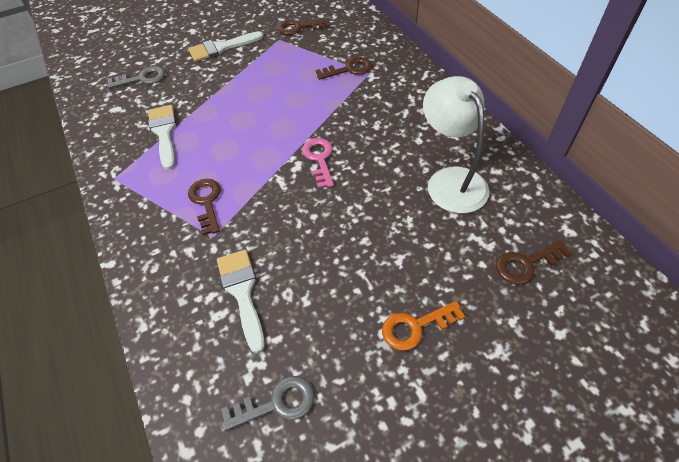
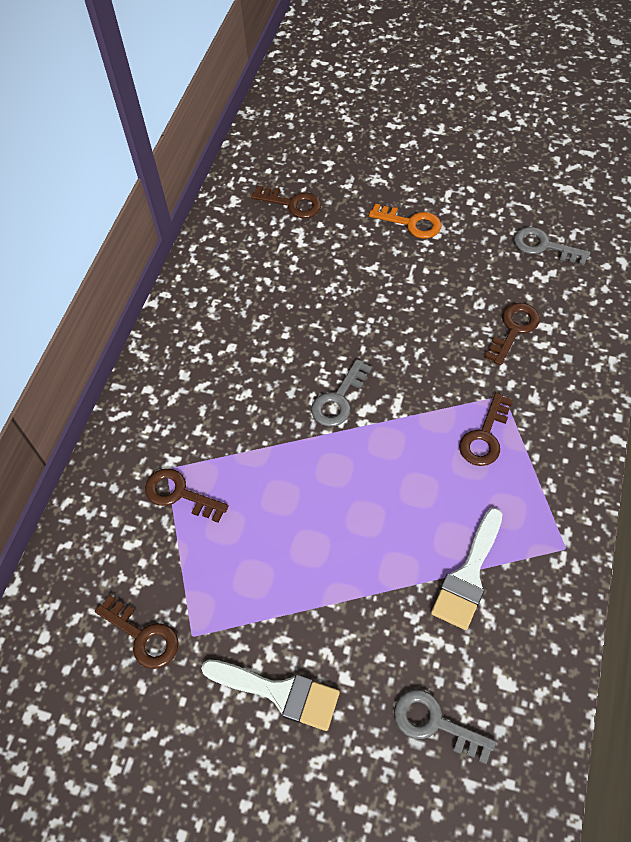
camera: 135 degrees left, 5 degrees up
(242, 292) = (514, 329): white brush -> brown key
(319, 159) = (338, 399): pink key -> grey key
(450, 180) = (257, 292): white lamp -> none

